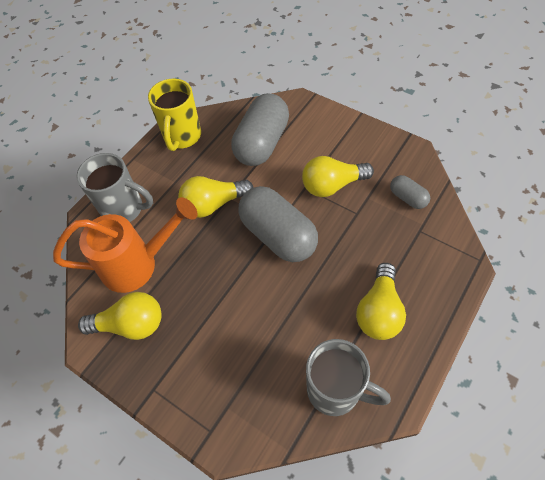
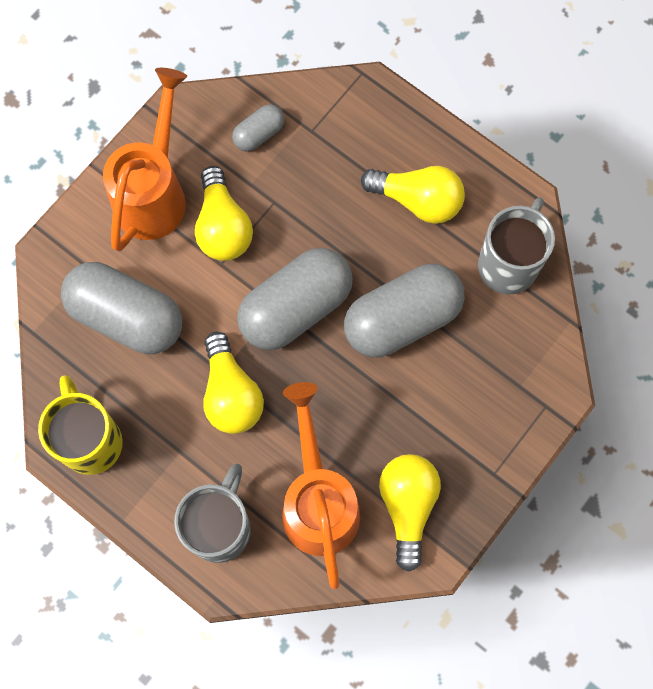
camera: 90 degrees left, 15 degrees up
(182, 137) = (90, 440): yellow mug -> yellow mug turned 120 degrees counterclockwise
(277, 308) = (402, 319): none -> grey capsule
(350, 145) = (154, 192): none -> orange watering can

